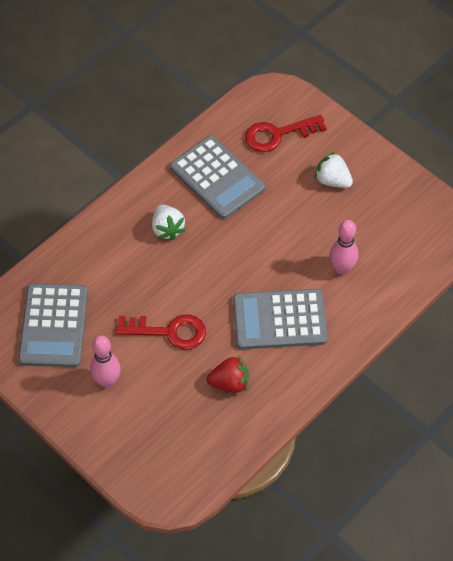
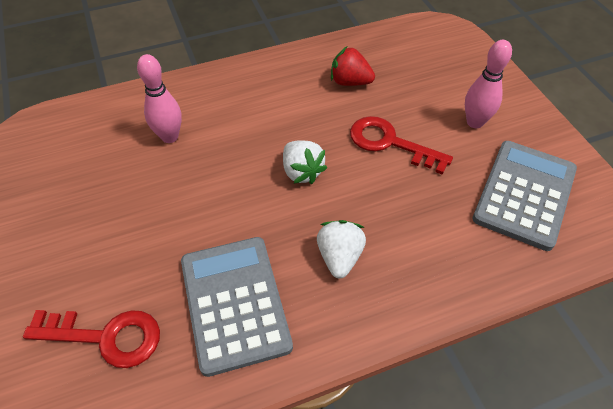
camera: 155 degrees left, 5 degrees down
(279, 320) = (268, 114): grey calculator -> none
(332, 180) = (94, 236): white strawberry -> white strawberry (302, 172)

